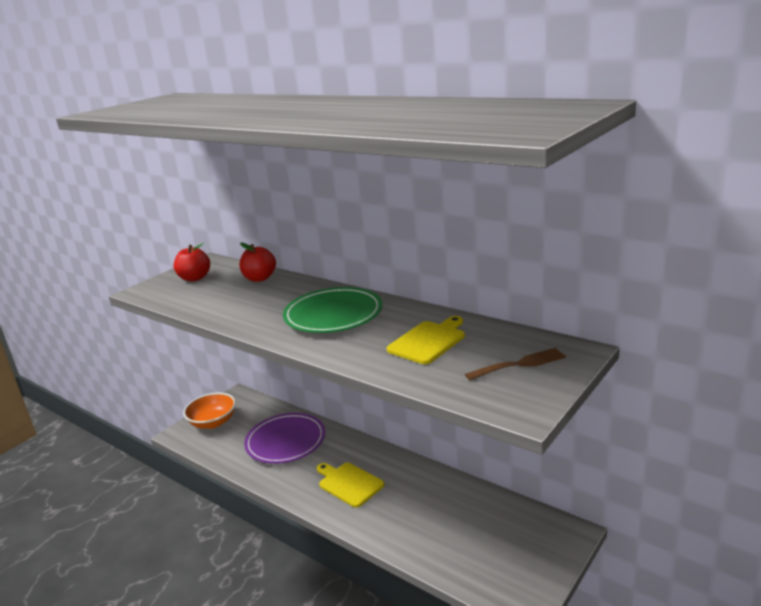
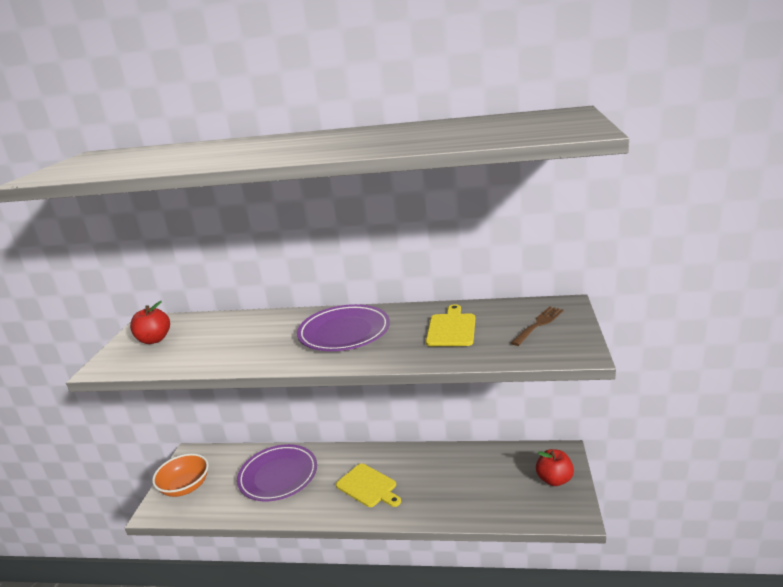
camera: 30 degrees left, 0 degrees up
(260, 278) = (229, 322): red apple -> red apple (554, 479)
(333, 315) = (344, 332): green plate -> purple plate
(349, 483) = (368, 486): yellow cutting board -> yellow cutting board turned 150 degrees counterclockwise

